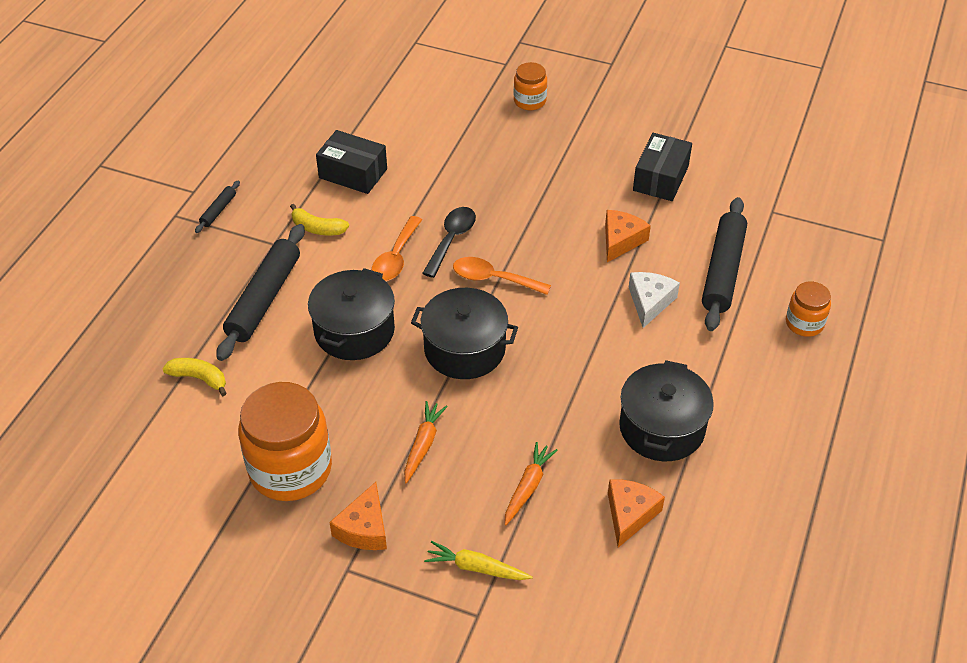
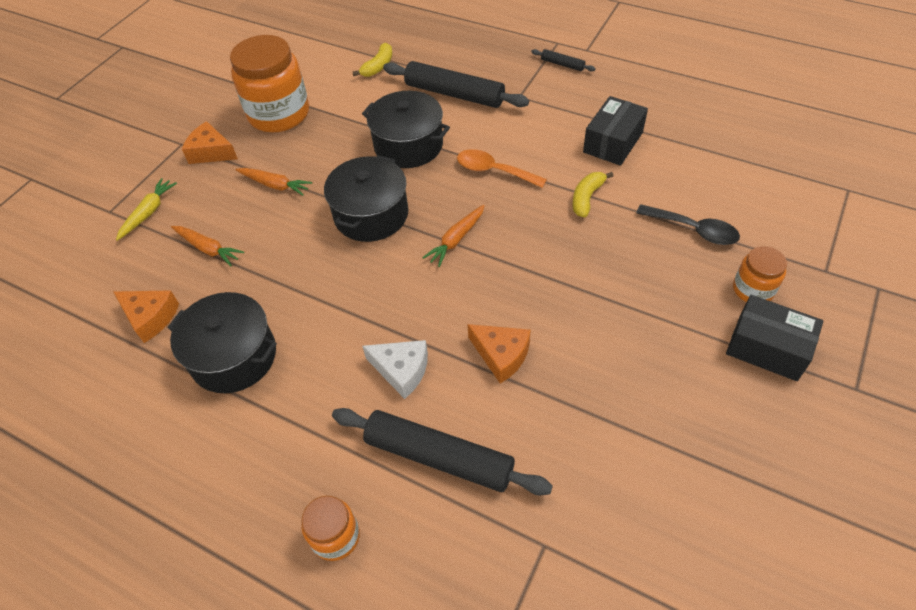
camera: 100 degrees right, 5 degrees up
(317, 228) = (537, 121): yellow banana -> yellow banana (587, 198)
(451, 240) = (514, 210): black spoon -> black spoon (693, 230)
(494, 279) = (456, 239): orange spoon -> orange carrot
(661, 178) = (611, 414): black box -> black box (767, 348)

